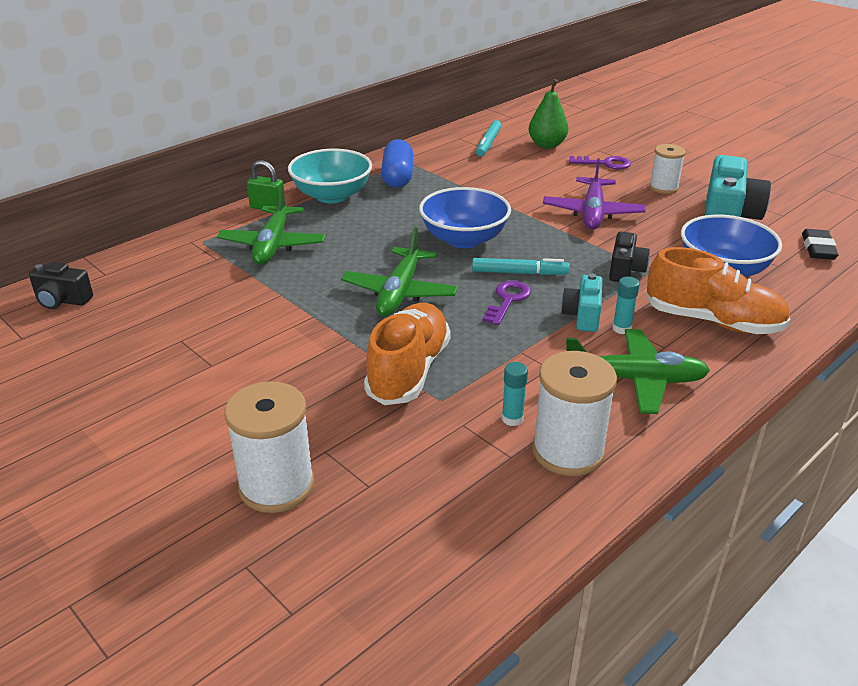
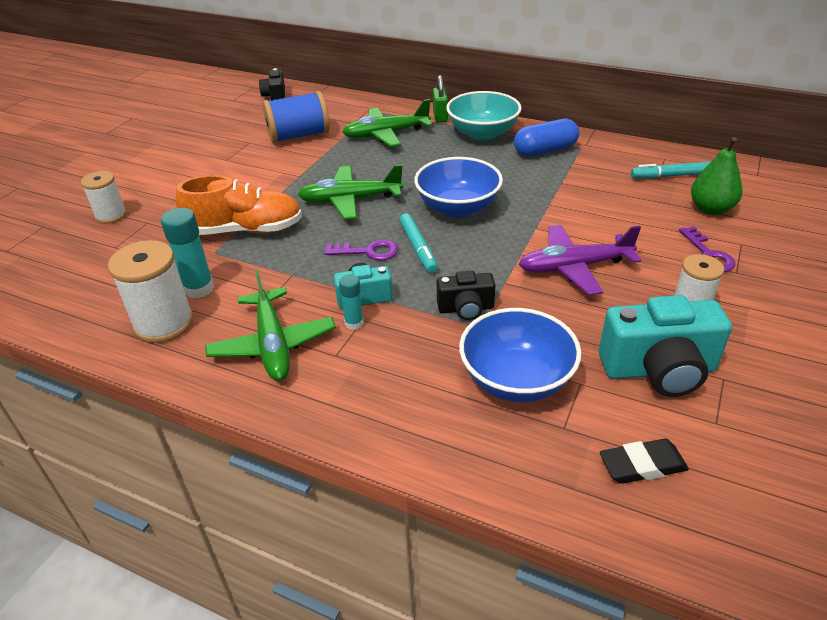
camera: 70 degrees right, 5 degrees up
(208, 300) = (298, 136): none -> blue spool
(276, 486) = (111, 215): white spool -> white spool, size x0.63
(512, 419) = (199, 289): turquoise glue stick -> turquoise glue stick, size x1.67
(713, 321) = (399, 383): orange shoe -> none

